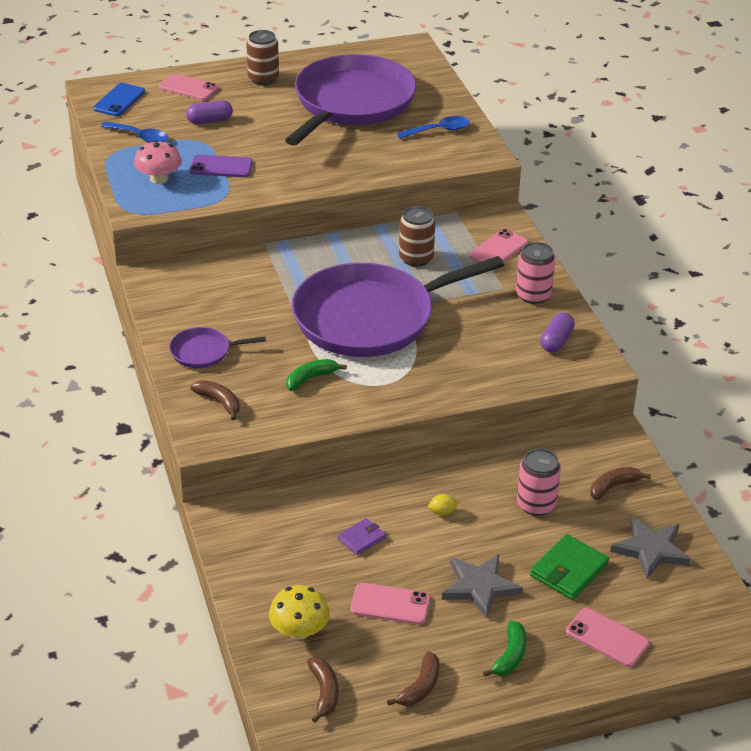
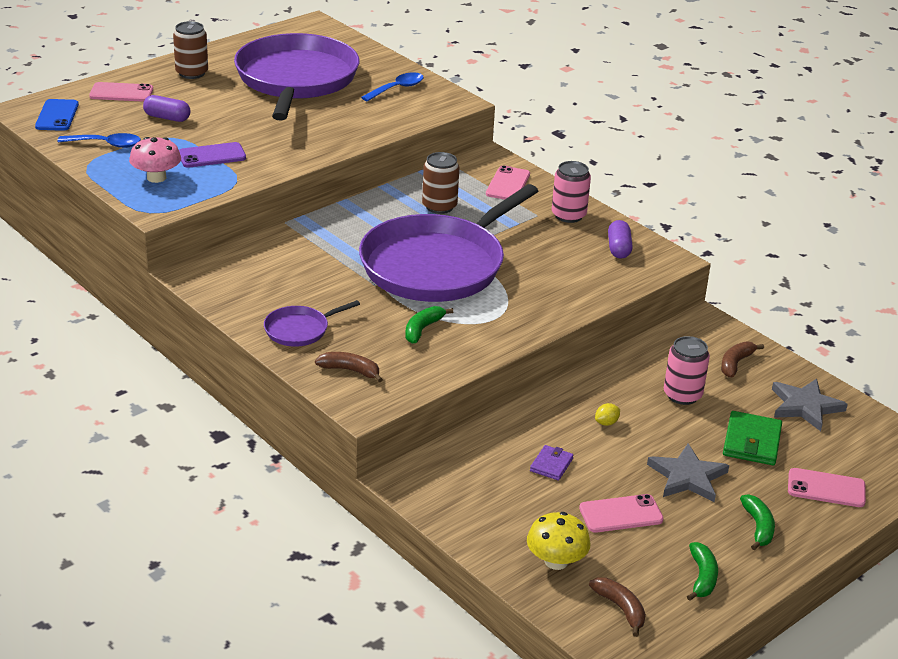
camera: 25 degrees left, 5 degrees down
(210, 120) = (167, 118): purple capsule -> purple capsule turned 60 degrees clockwise
(420, 687) = (702, 577): brown banana -> green banana

